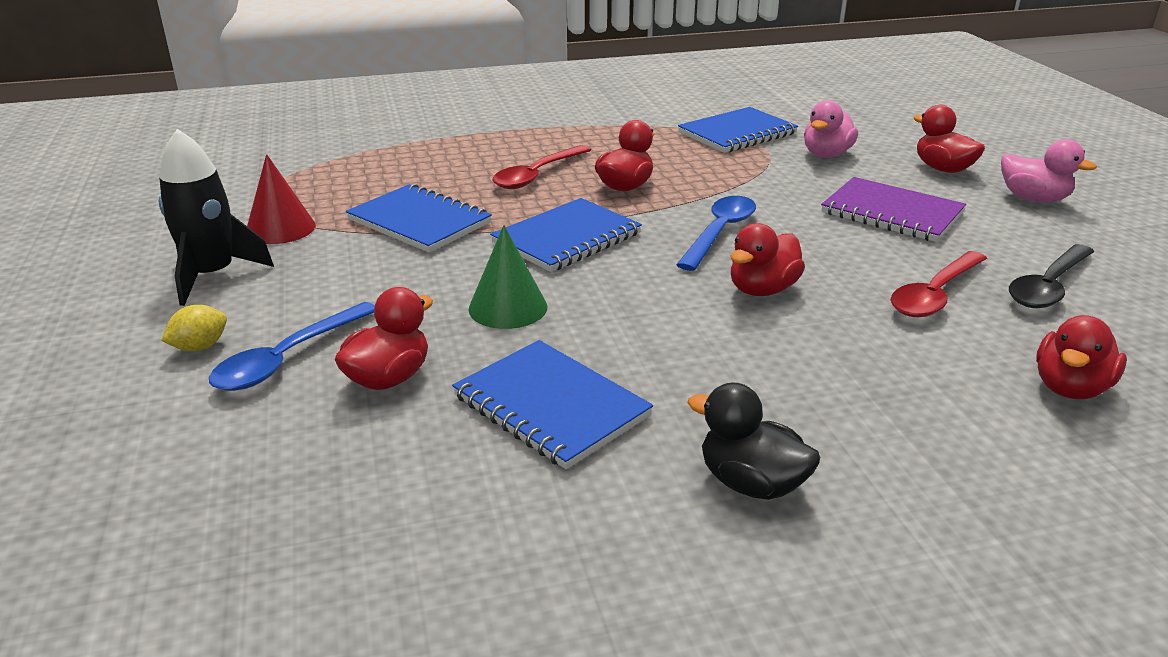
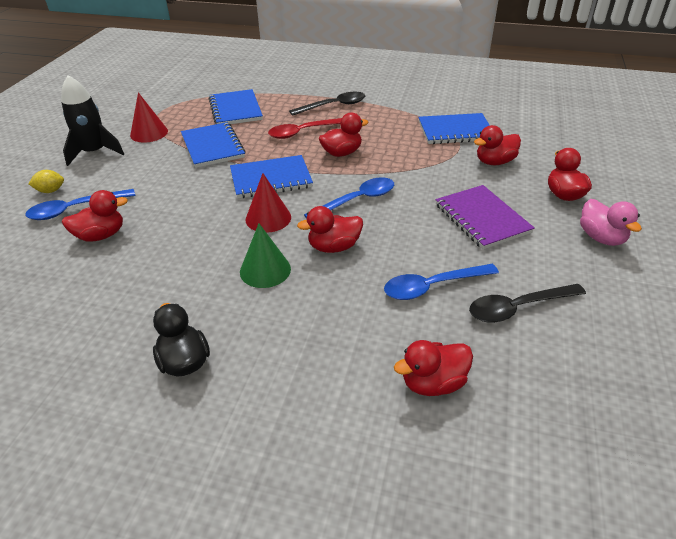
camera: 30 degrees right, 10 degrees up
(508, 307) = (194, 213): green cone -> green cone (265, 270)
(539, 138) = (334, 106): none -> black spoon
(551, 406) = (148, 278): blue notebook -> blue notebook (235, 109)
(628, 283) = (268, 218): none -> red cone
(826, 154) = (494, 162): pink duck -> red duck
(934, 295) = (432, 286): red spoon -> blue spoon

